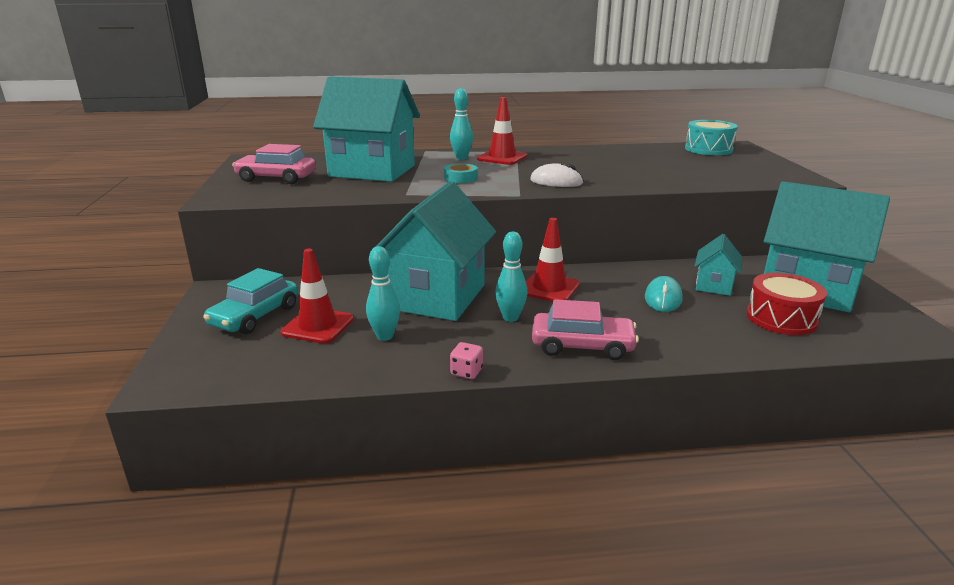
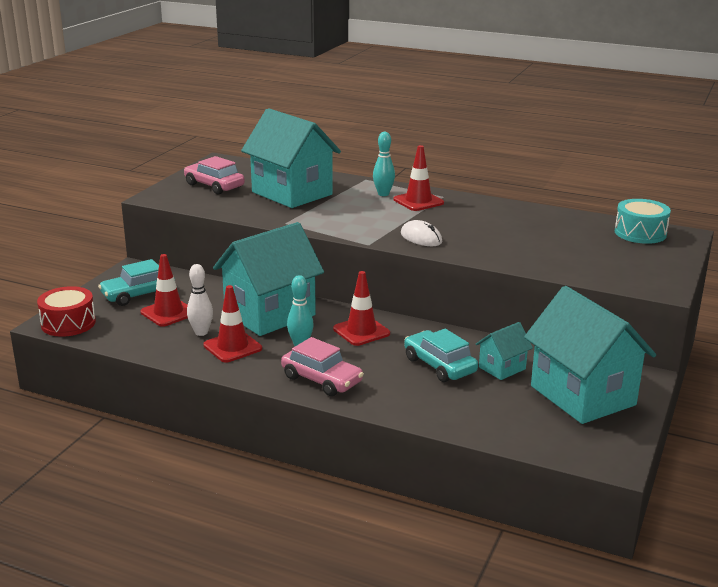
camera: 30 degrees right, 0 degrees up
(385, 336) = (201, 332): turquoise bowling pin -> white bowling pin
(441, 341) = (232, 347): none -> red traffic cone
(460, 178) = (349, 216): turquoise tape -> none
(466, 372) = (222, 372): pink dice -> none
(663, 298) = (439, 365): turquoise mouse -> turquoise car
(781, 318) = (511, 409): red drum -> red drum (68, 323)

